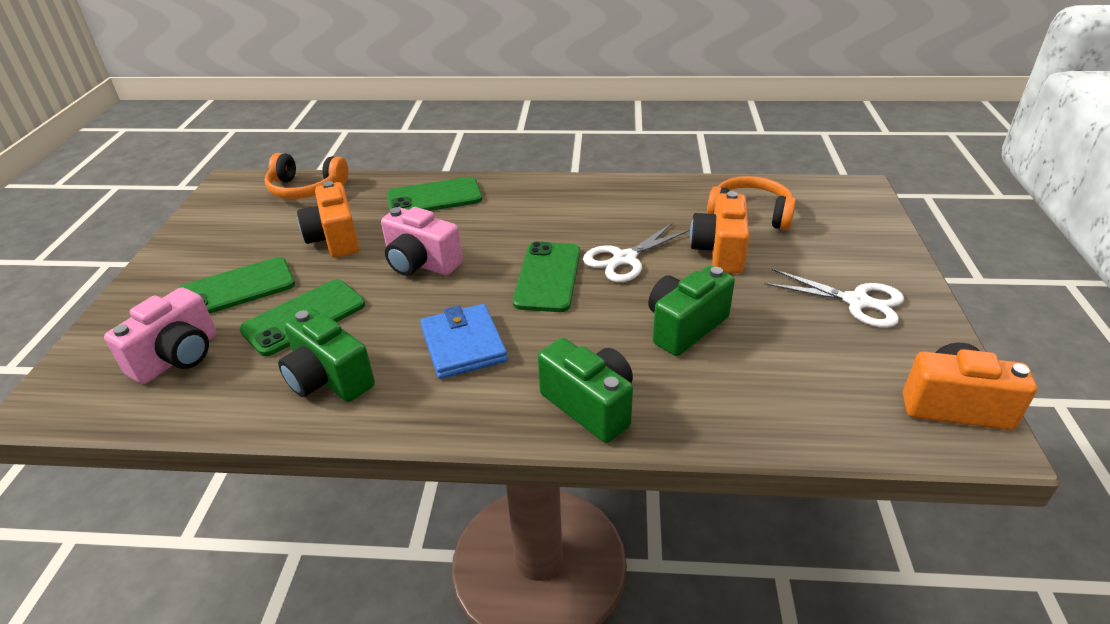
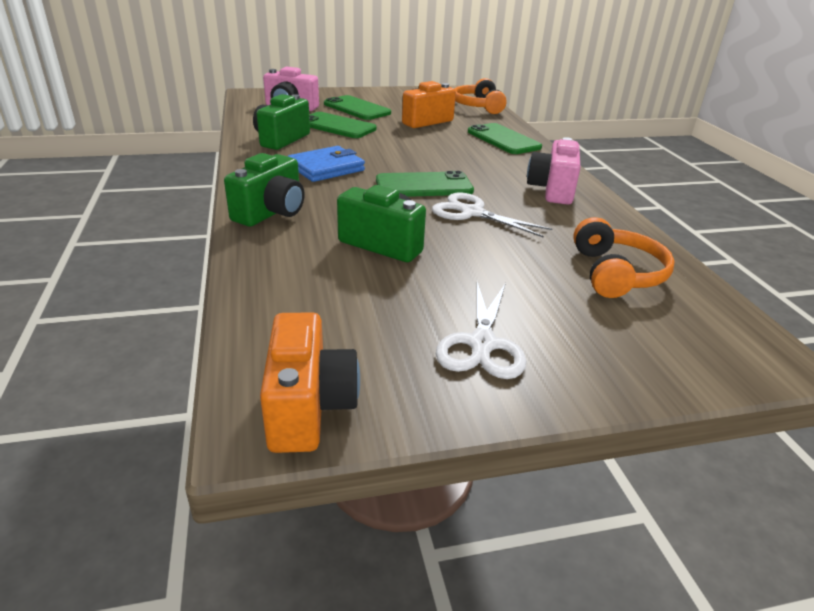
camera: 70 degrees right, 5 degrees down
(421, 263) = (413, 146): pink camera -> pink camera (552, 190)
(719, 251) = (521, 257): orange camera -> none

